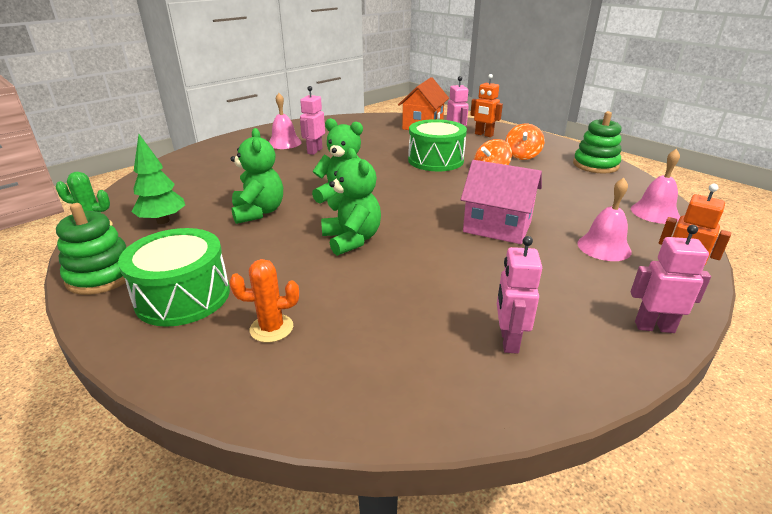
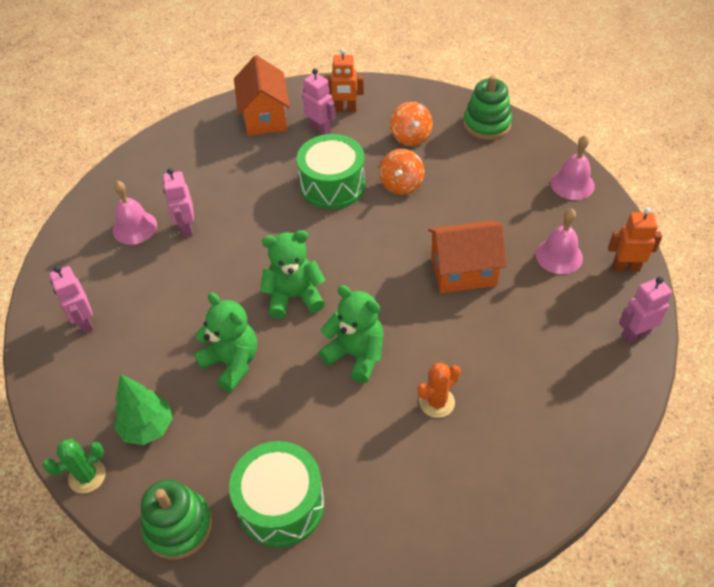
camera: 30 degrees left, 20 degrees up
(271, 328) = (385, 491): orange cactus -> orange cactus (437, 402)
(497, 227) = (463, 271): pink house -> orange house
(508, 340) = (555, 403): pink robot -> pink robot (85, 323)

